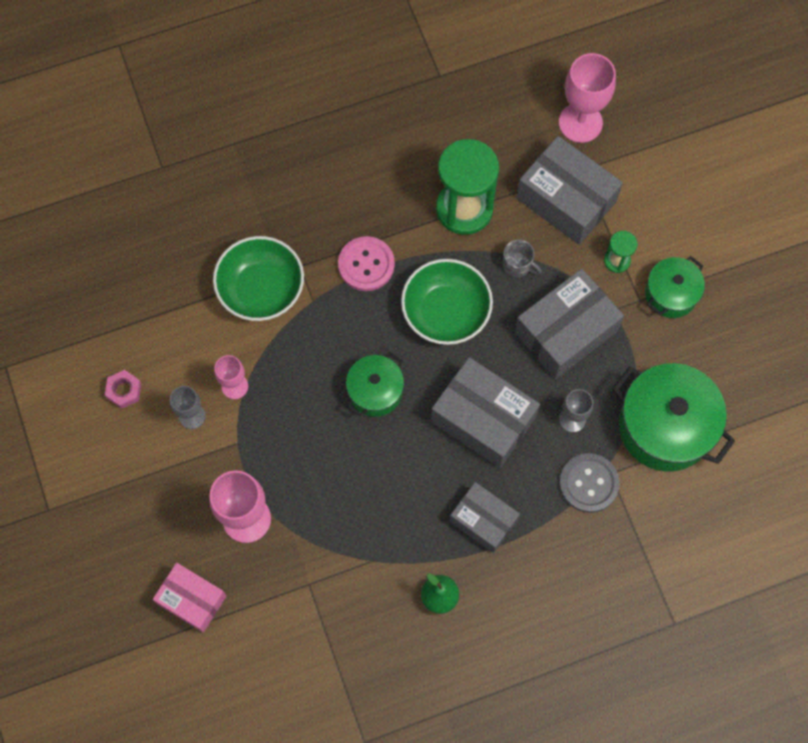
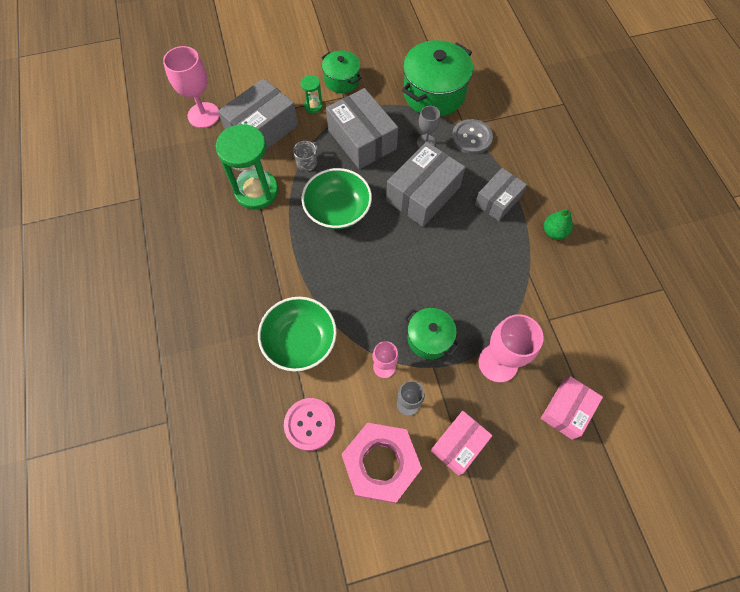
camera: 85 degrees left, 5 degrees down
(124, 391) = (381, 464): pink nut -> pink nut, size x2.34
(147, 474) = (458, 445): none -> pink box
(366, 264) = (291, 261): pink button -> pink button (310, 424)
(375, 391) = (396, 262): green pot -> green pot (429, 338)

